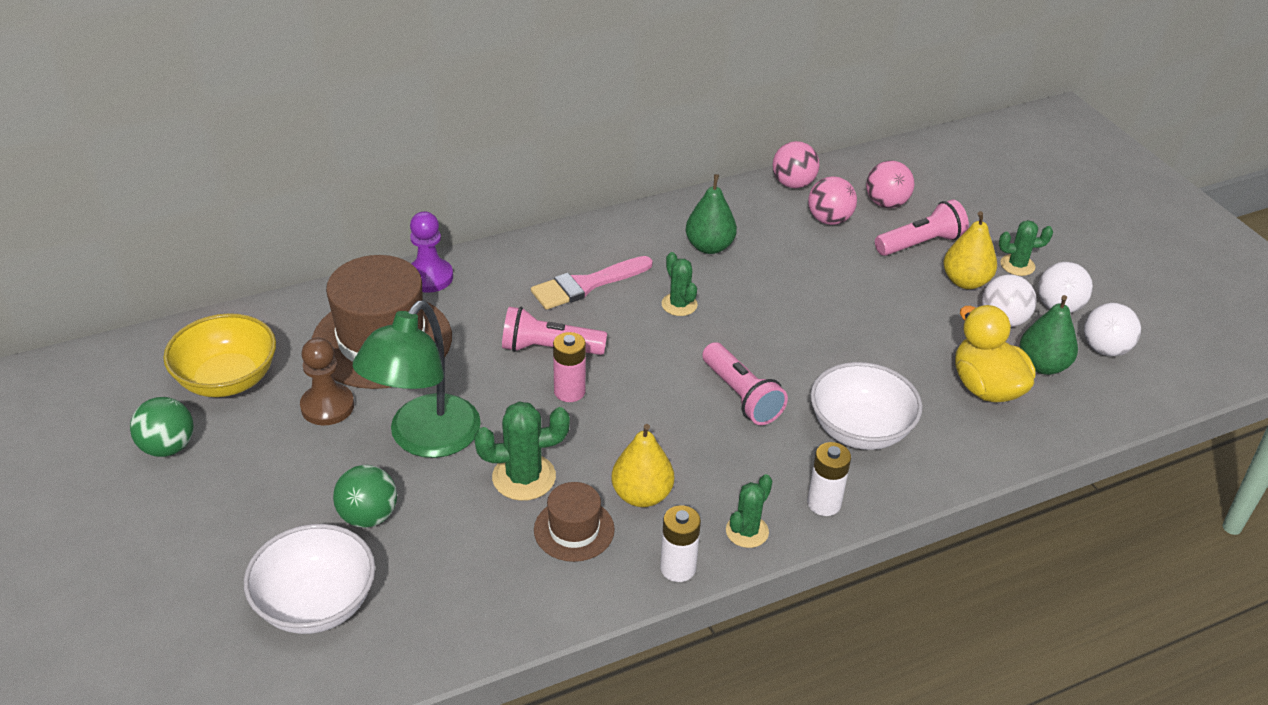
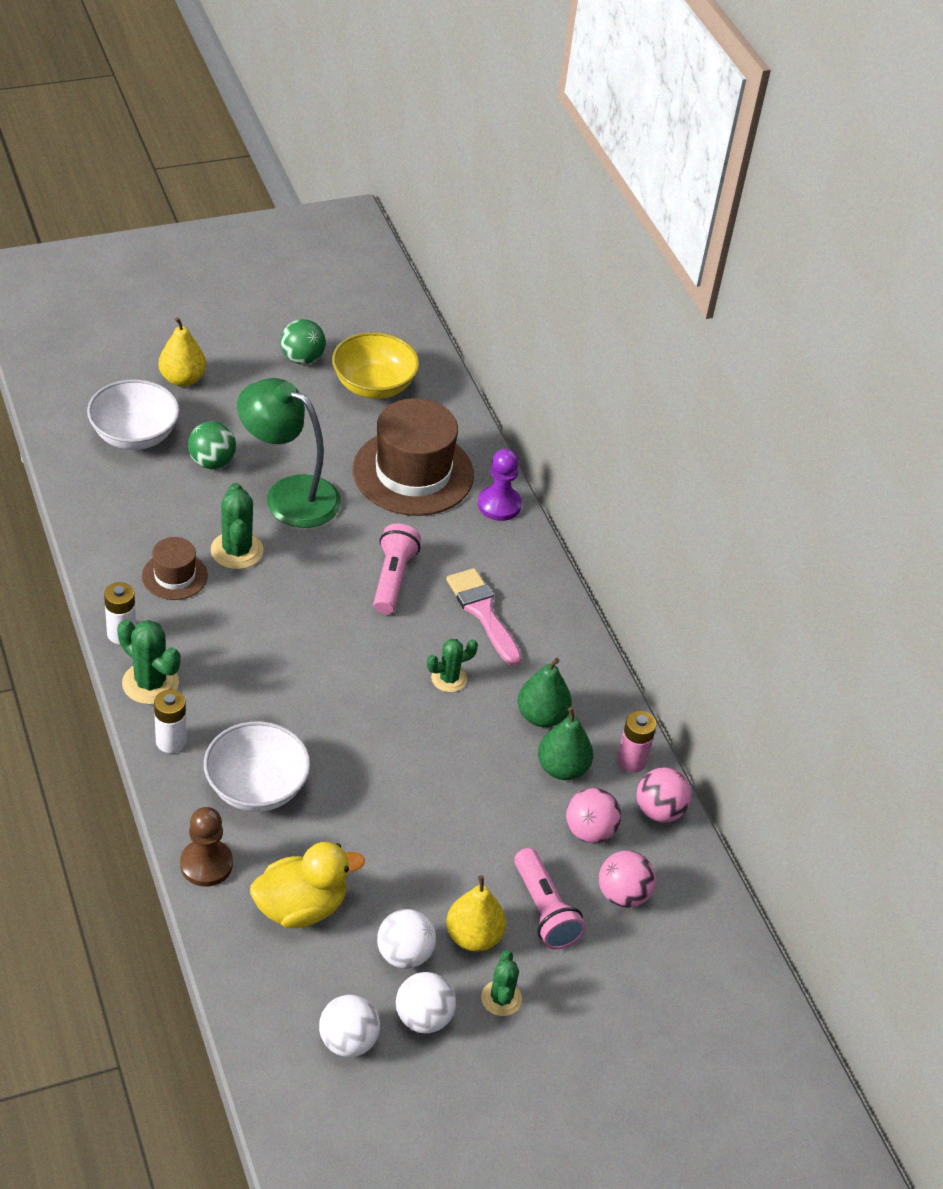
camera: 90 degrees right, 5 degrees up
(327, 406) = (335, 440): brown pawn -> brown pawn (206, 864)
(569, 391) = (334, 587): pink battery -> pink battery (631, 761)
(642, 495) = (203, 621): yellow pear -> yellow pear (182, 379)
(741, 396) = (314, 706): pink flashlight -> none
(747, 531) = (150, 683): green cactus -> green cactus, size x1.52
(1042, 365) = (328, 969): green pear -> green pear (562, 768)

